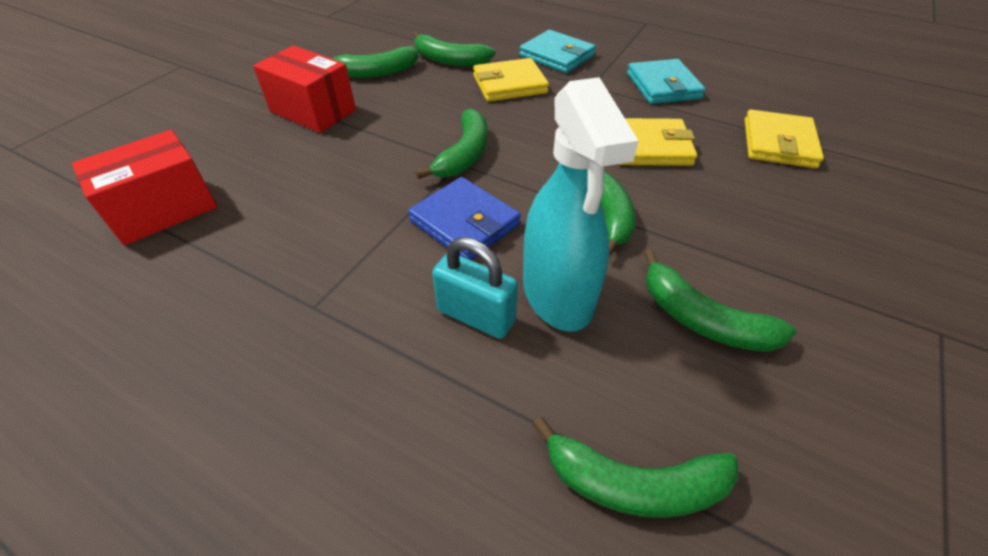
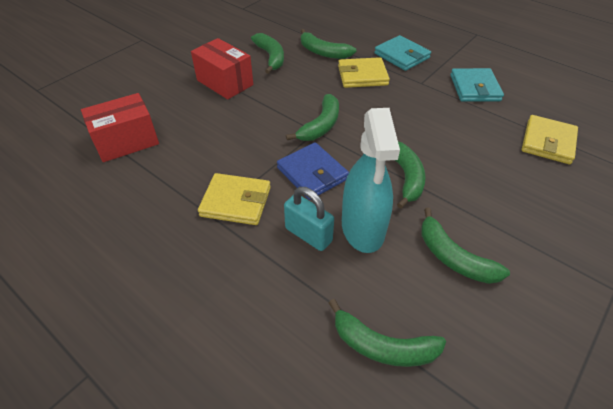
camera: 10 degrees right, 0 degrees up
(376, 72) = (271, 57): green banana -> green banana turned 105 degrees counterclockwise
(650, 147) = (451, 134): yellow wallet -> yellow wallet (236, 202)

